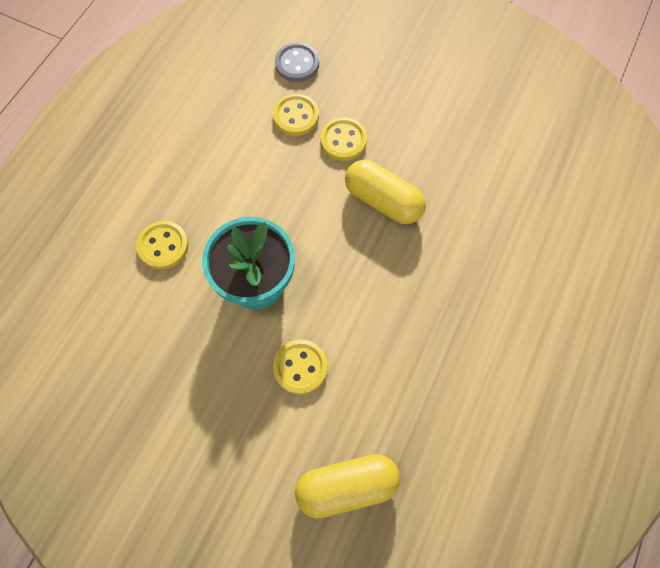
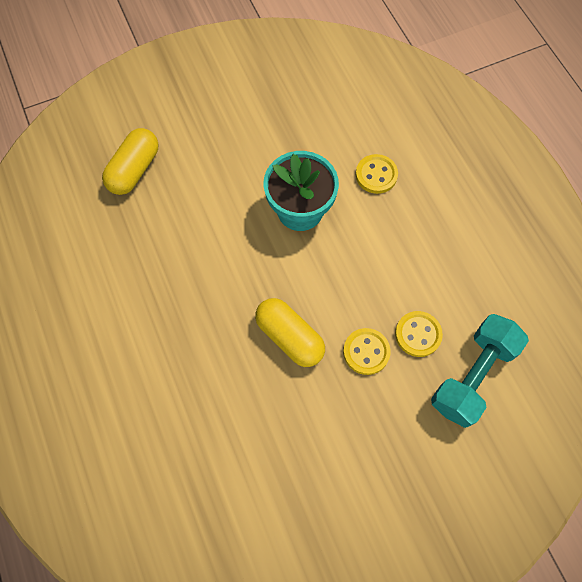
camera: 130 degrees right, 0 degrees up
(297, 64) = (472, 376): grey button -> turquoise dumbbell
(300, 367) = (222, 195): yellow button -> none
(383, 201) = (290, 337): yellow capsule -> yellow capsule turned 60 degrees clockwise

